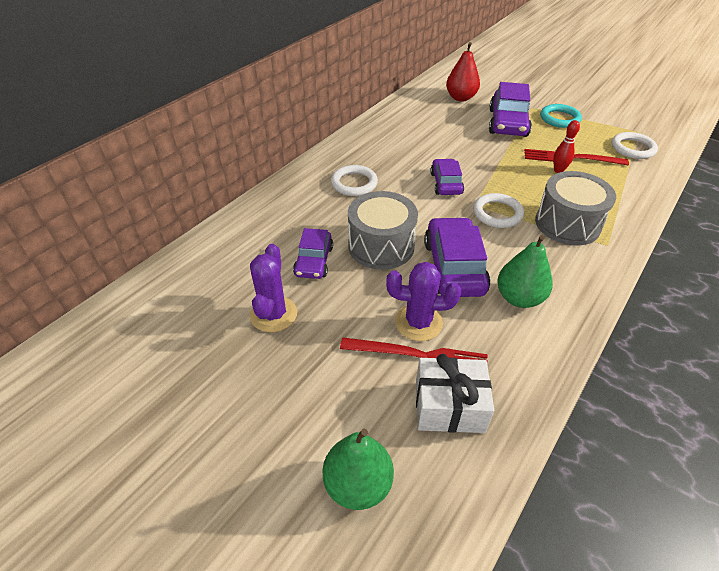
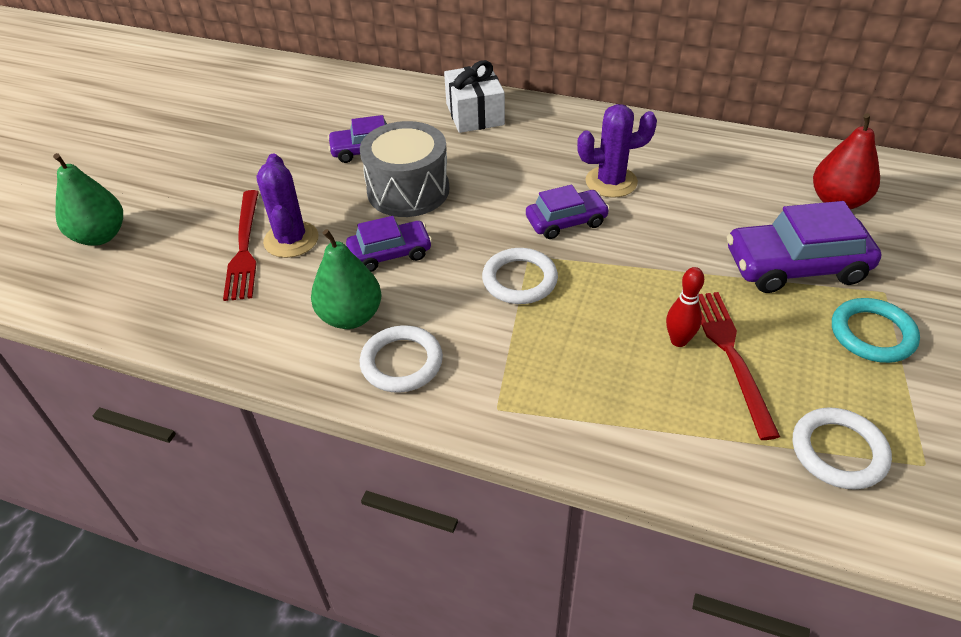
camera: 75 degrees right, 0 degrees up
(273, 314) = (283, 145): purple cactus -> purple cactus (611, 182)
(354, 183) = (521, 146): white ring -> white ring (401, 362)
(449, 406) = (182, 278): white gift -> white gift (475, 114)
(454, 267) = (390, 253): purple car -> purple car, size x0.62
(567, 224) = (529, 358): grey drum -> none

